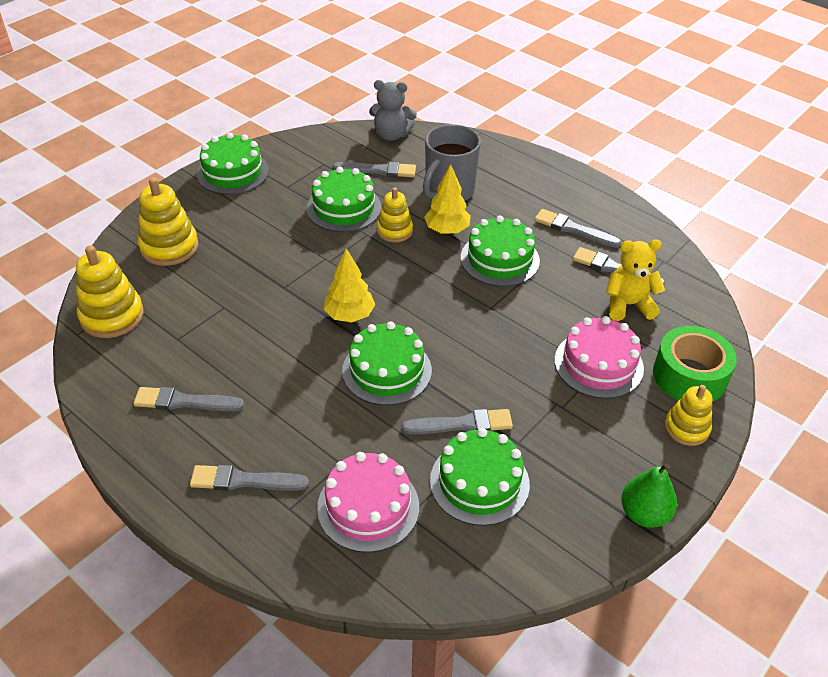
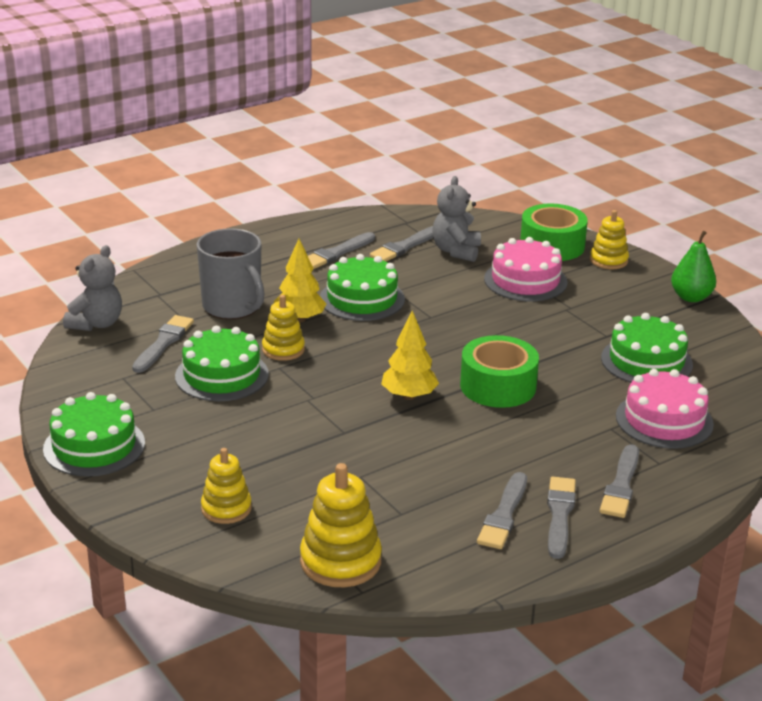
camera: 75 degrees left, 15 degrees down
(169, 247) = (226, 508): yellow stacking toy -> yellow stacking toy, size x0.65
(387, 370) = (498, 386): green cake -> green tape
(462, 424) = (578, 358): grey brush -> grey brush (559, 515)
(628, 305) = (456, 251): yellow teddy bear -> grey teddy bear

